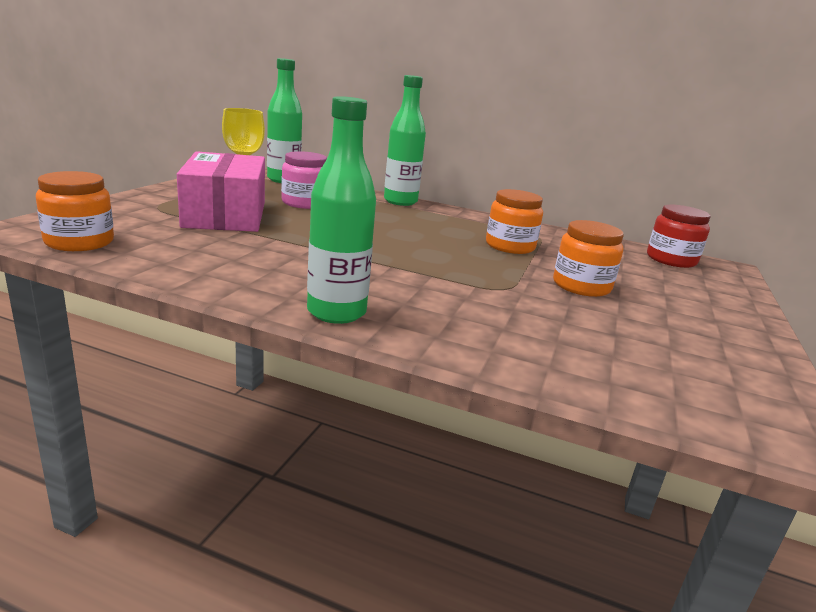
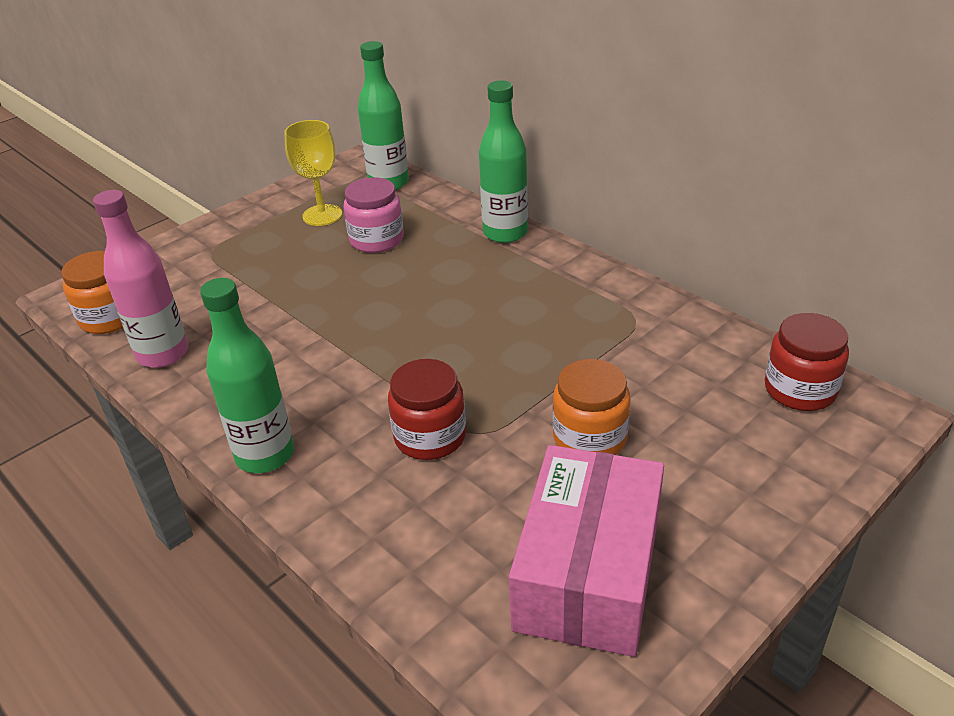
camera: 30 degrees right, 15 degrees up
(163, 261) = (163, 354): none -> pink bottle
(225, 214) = (272, 266): pink box -> pink box (587, 572)
(468, 293) = (430, 436): none -> red jar
(510, 246) = (570, 344): orange jar -> none

